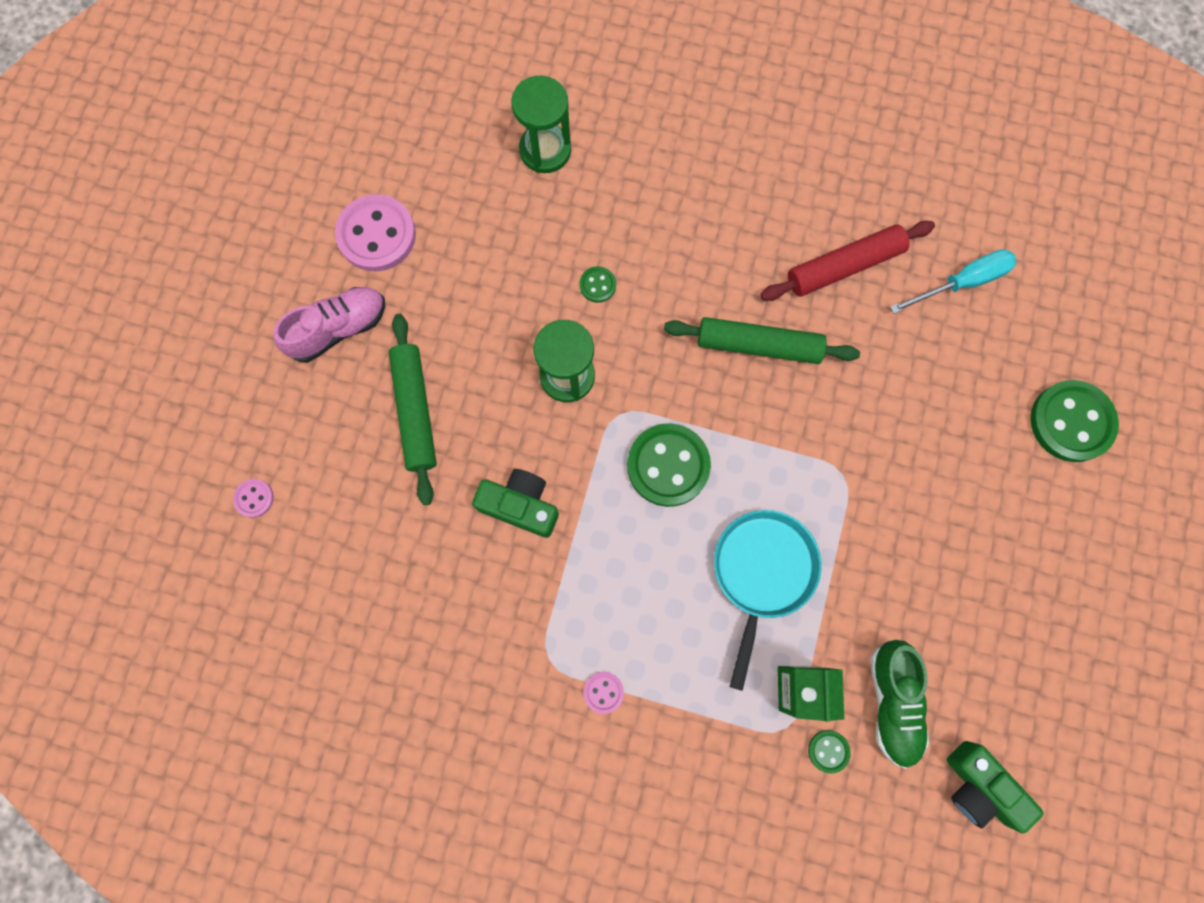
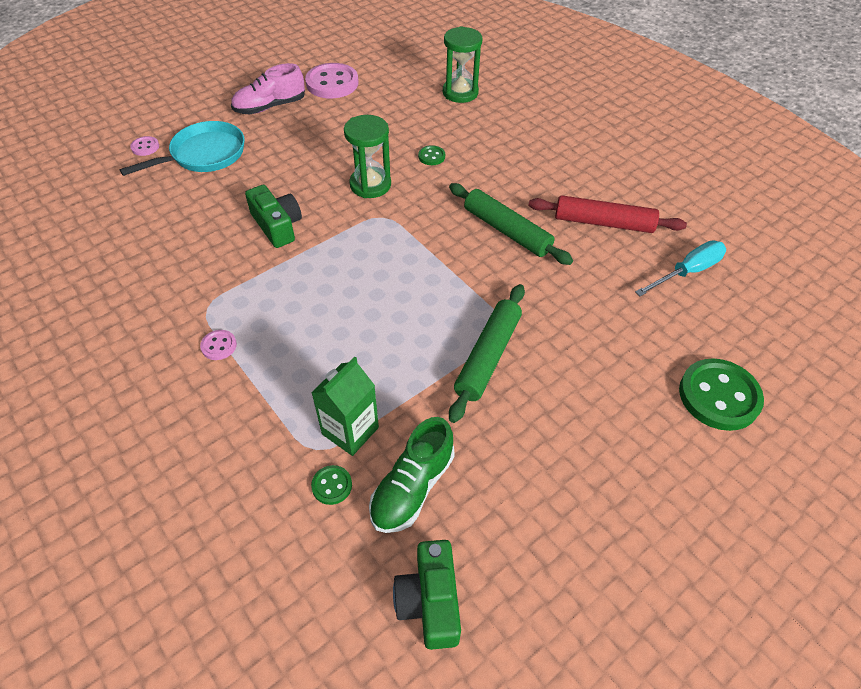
camera: 35 degrees right, 25 degrees down
(339, 329) = (270, 107): pink shoe -> pink shoe turned 150 degrees clockwise
(415, 411) = (269, 156): green rolling pin -> green rolling pin (487, 356)
(668, 465) = (387, 256): green button -> none
(762, 573) = (392, 346): turquoise pan -> turquoise pan (204, 155)
(962, 283) = (687, 272): turquoise screwdriver -> turquoise screwdriver turned 45 degrees counterclockwise

